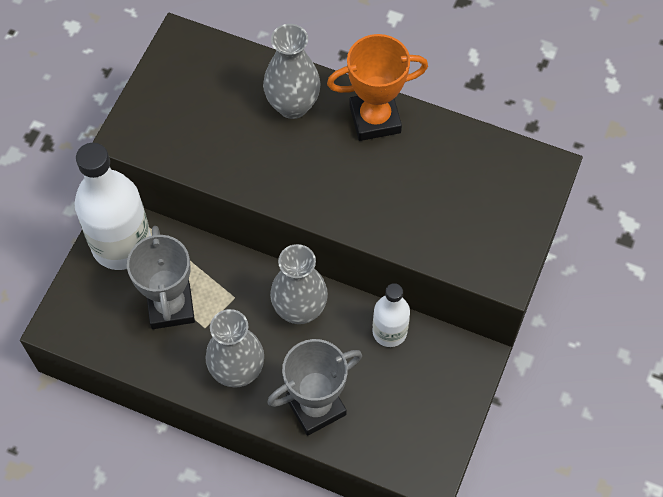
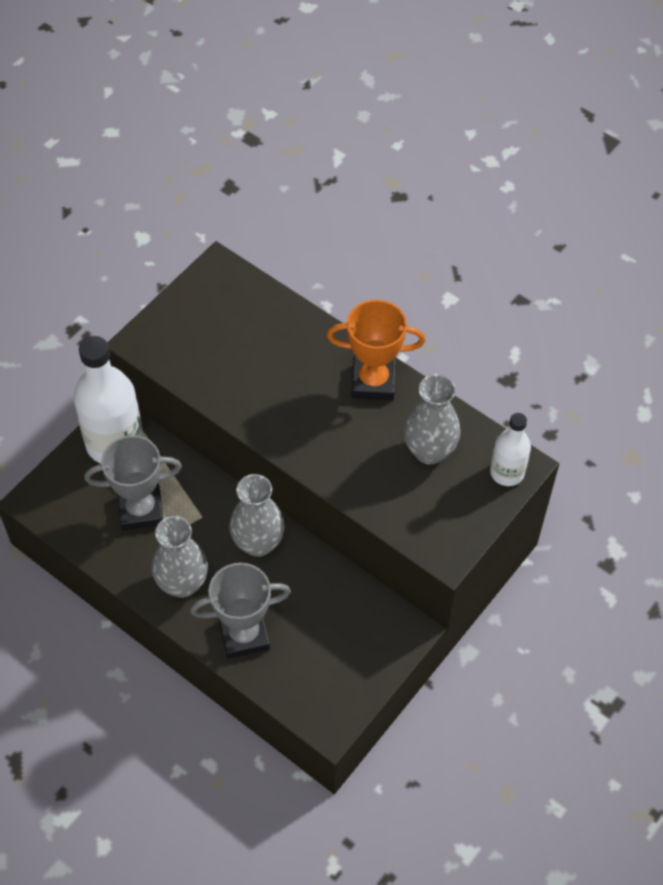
camera: 15 degrees right, 5 degrees down
(171, 306) = (141, 510): grey trophy -> grey trophy turned 75 degrees clockwise
(292, 105) = (301, 351): grey vase -> grey vase (429, 451)
(389, 332) = (335, 585): white bottle -> white bottle (507, 472)

